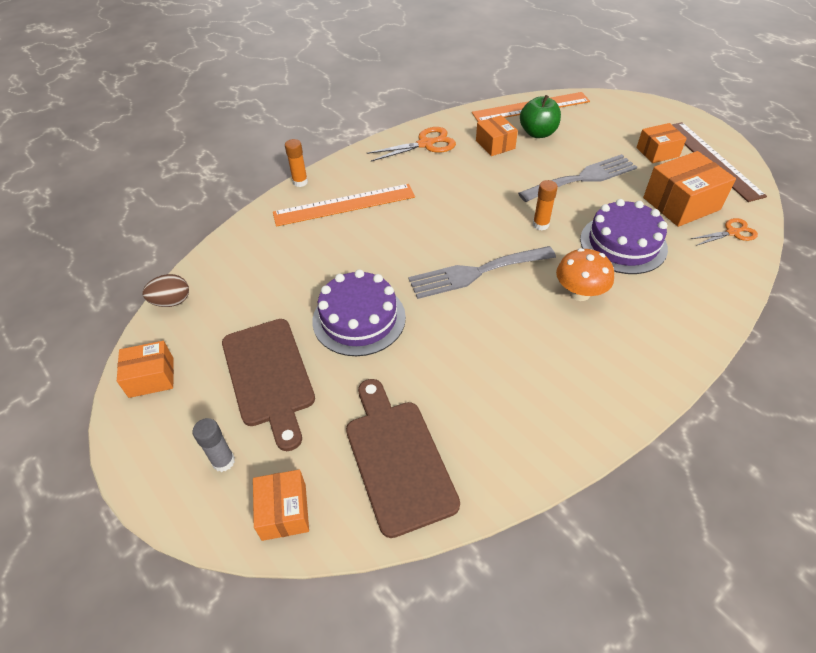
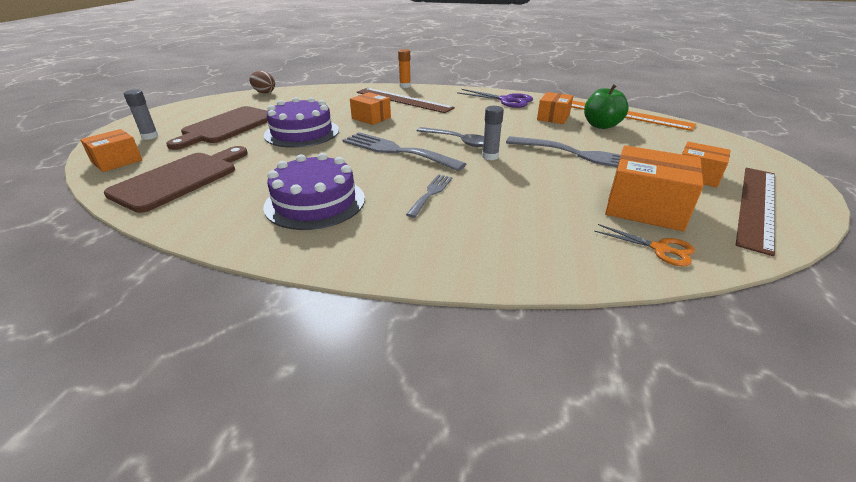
camera: 50 degrees right, 15 degrees down
(151, 377) = (203, 105): orange box -> orange box (371, 118)
(344, 205) = (403, 100): orange ruler -> brown ruler
(425, 144) = (506, 100): orange scissors -> purple scissors
(491, 225) = (458, 141): none -> grey spoon
(540, 225) = (490, 156): orange glue stick -> grey glue stick
(579, 293) = (431, 193): orange mushroom -> grey fork
(623, 244) = (528, 195): purple cake -> purple cake (315, 202)

